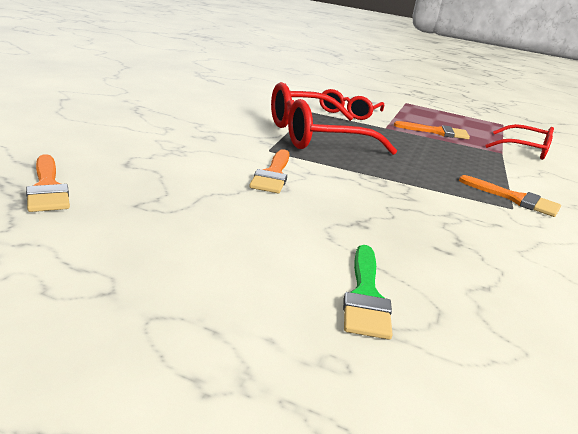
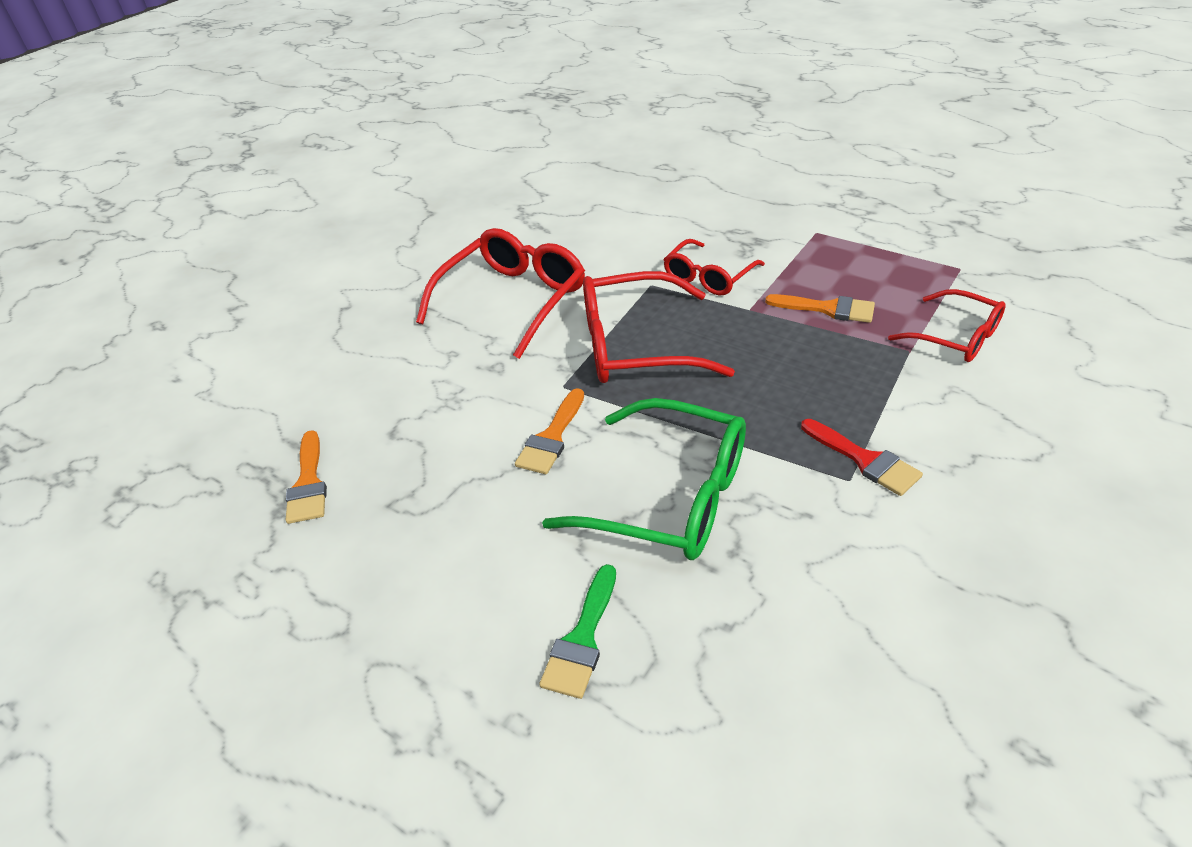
camera: 20 degrees right, 15 degrees up
(209, 108) = (513, 300): none -> red glasses
(388, 211) = (670, 497): none -> green glasses
(515, 199) = (865, 460): orange brush -> red brush

